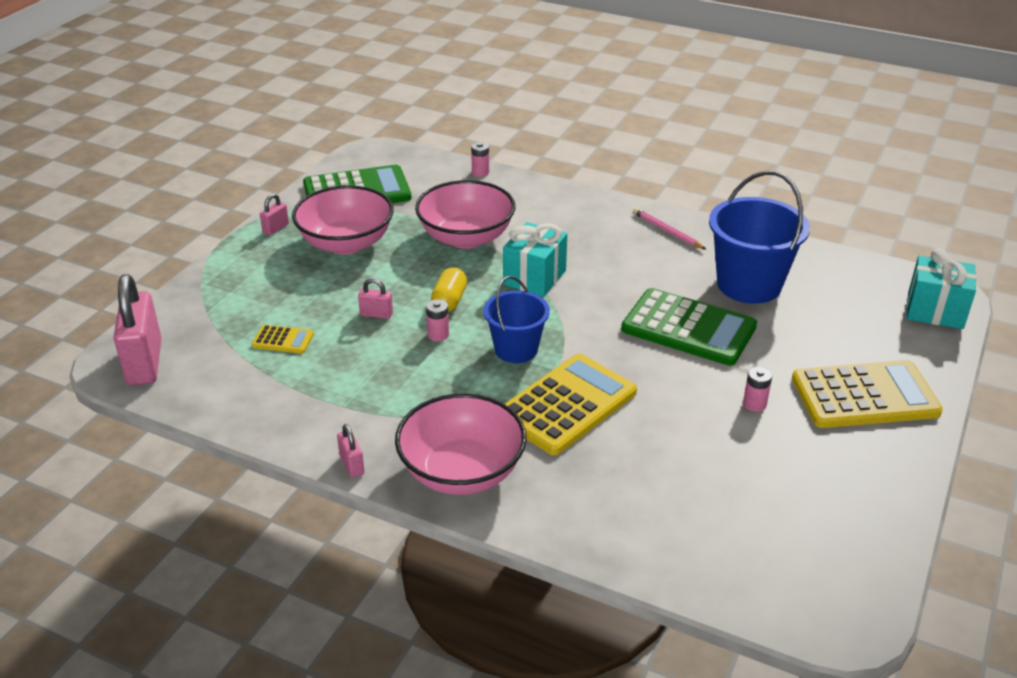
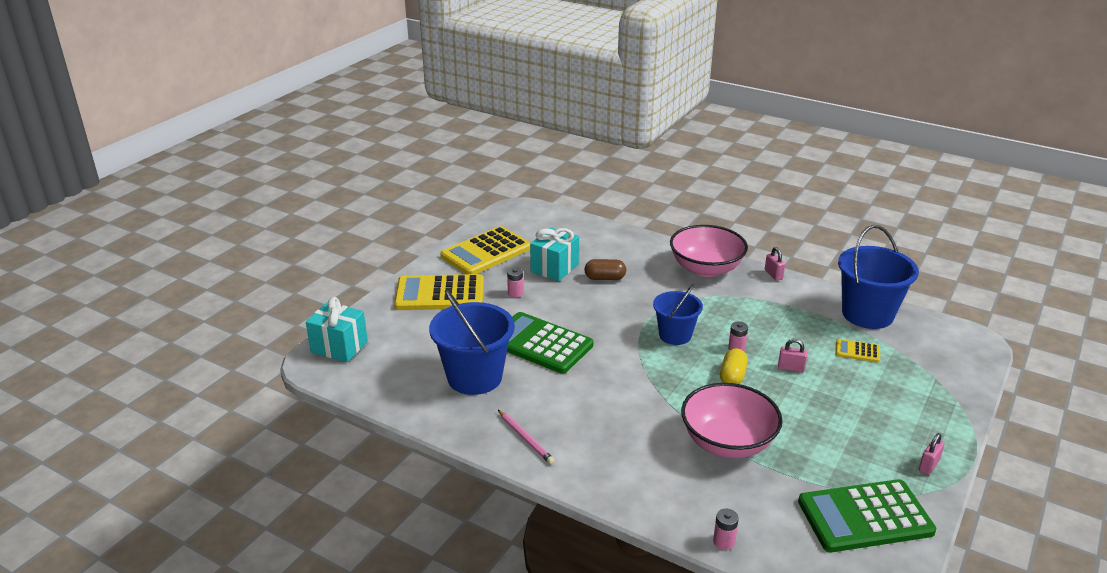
camera: 175 degrees left, 5 degrees down
(145, 363) = (953, 340): pink padlock -> none
(238, 397) = (867, 314): none -> blue bucket
(346, 243) = (846, 442): pink bowl -> none
(534, 277) = (660, 394): turquoise gift -> turquoise gift (554, 268)
(567, 405) = (640, 298): yellow calculator -> yellow calculator (486, 252)
(626, 441) = (605, 278): none -> brown capsule

